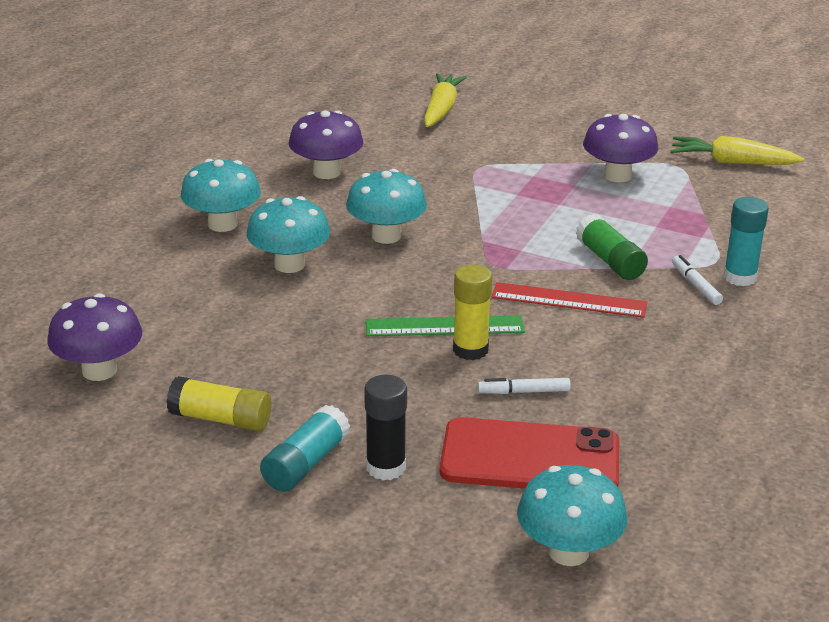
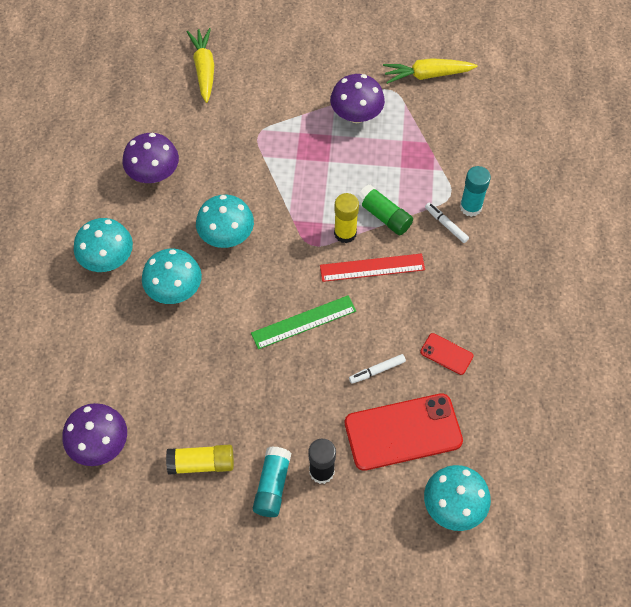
camera: 20 degrees left, 30 degrees up
(470, 350) = (329, 340): yellow glue stick -> yellow glue stick (345, 233)
(636, 399) = (446, 354): none -> red phone

